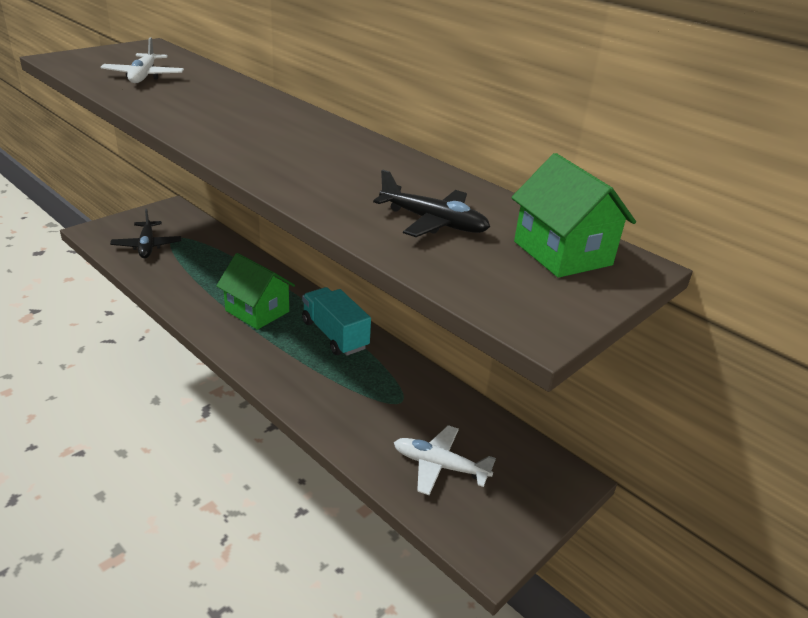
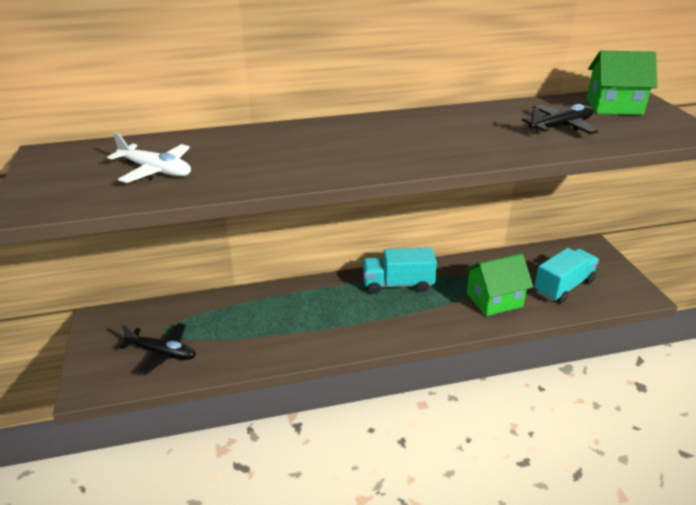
camera: 55 degrees left, 0 degrees up
(257, 311) = (336, 313): green house -> green house (494, 300)
(439, 466) = (563, 287): white plane -> turquoise truck

